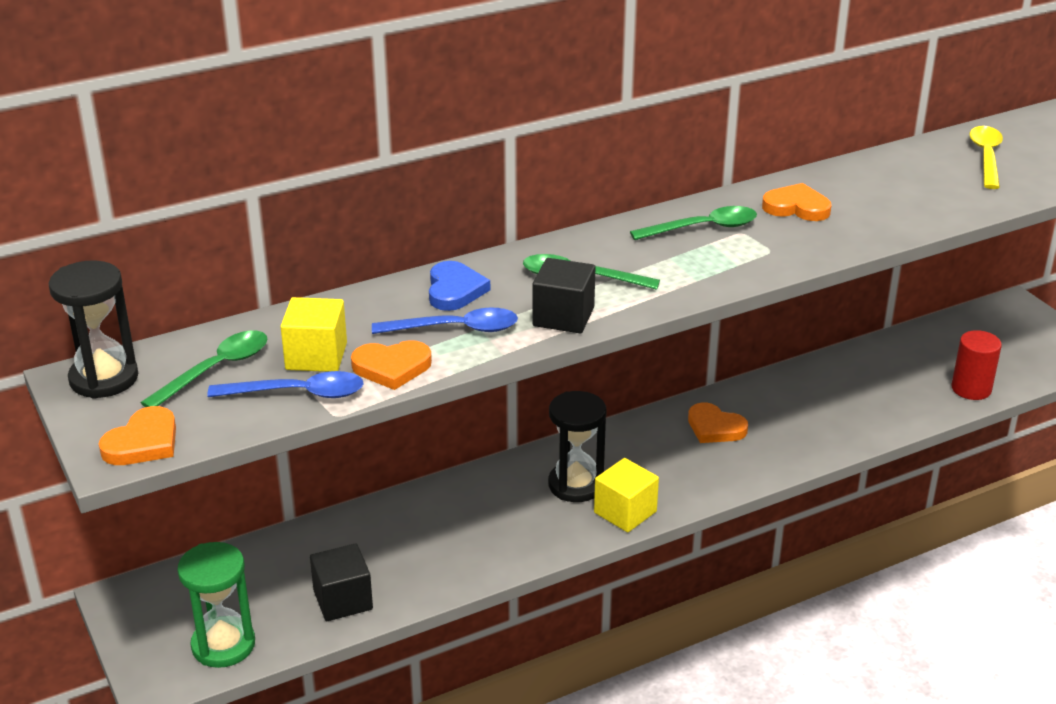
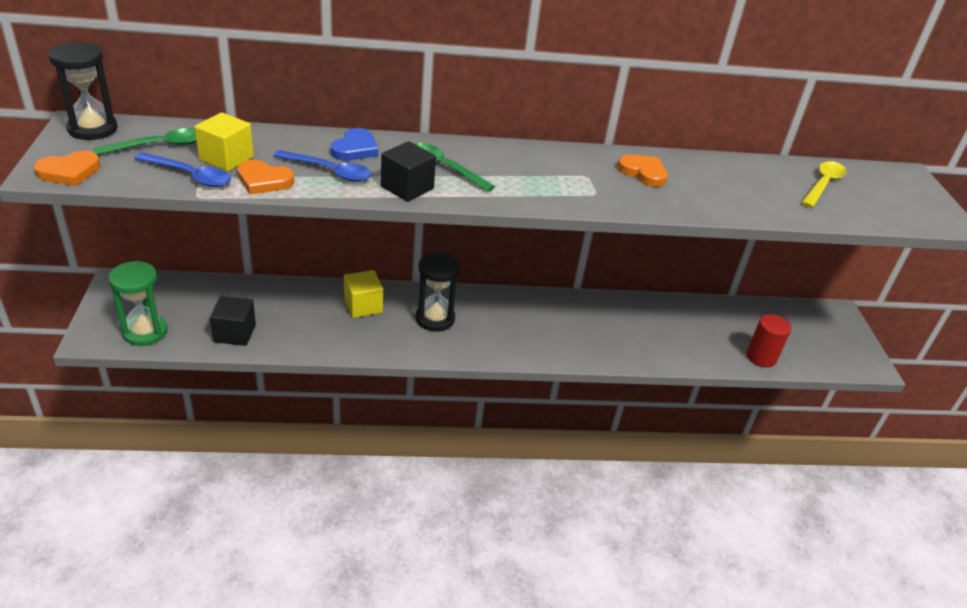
camera: 20 degrees right, 5 degrees up
(625, 512) = (452, 348): yellow cube -> yellow cube (363, 306)
(703, 228) = (562, 165): green spoon -> none
(715, 427) = (556, 316): orange heart -> none

